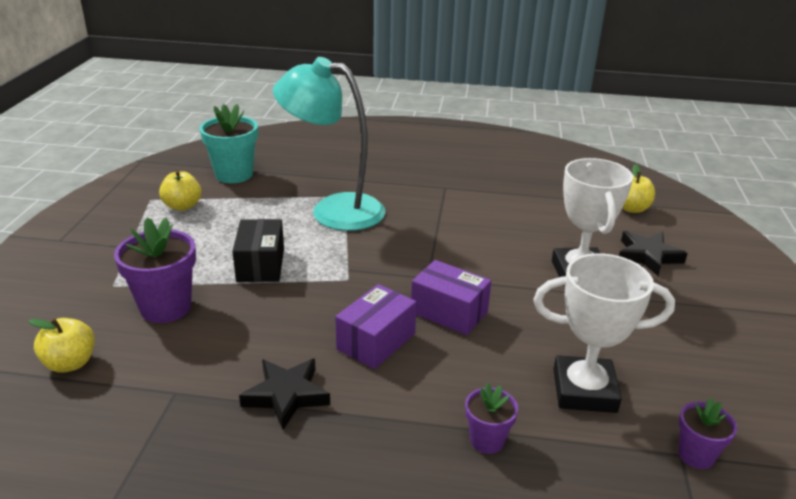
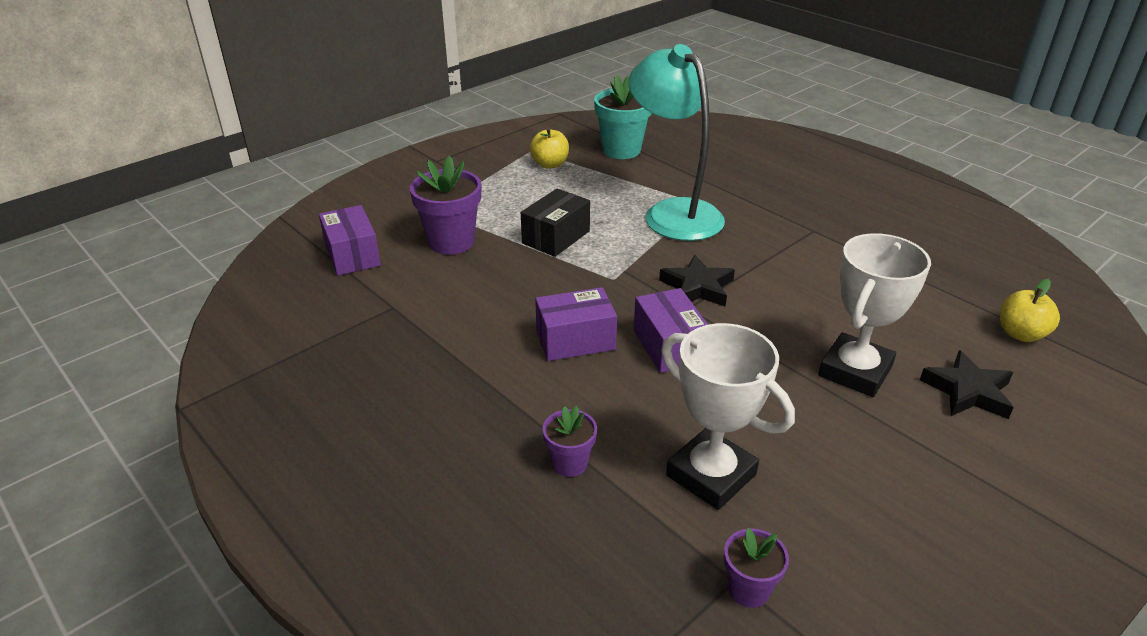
camera: 40 degrees right, 5 degrees up
(70, 363) = (352, 255): yellow apple -> purple box
(286, 395) = (460, 347): black star -> black star (697, 287)

